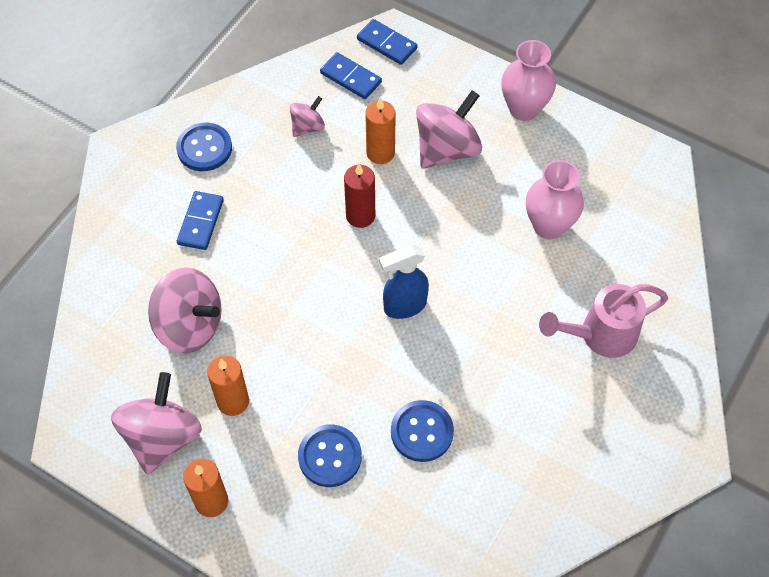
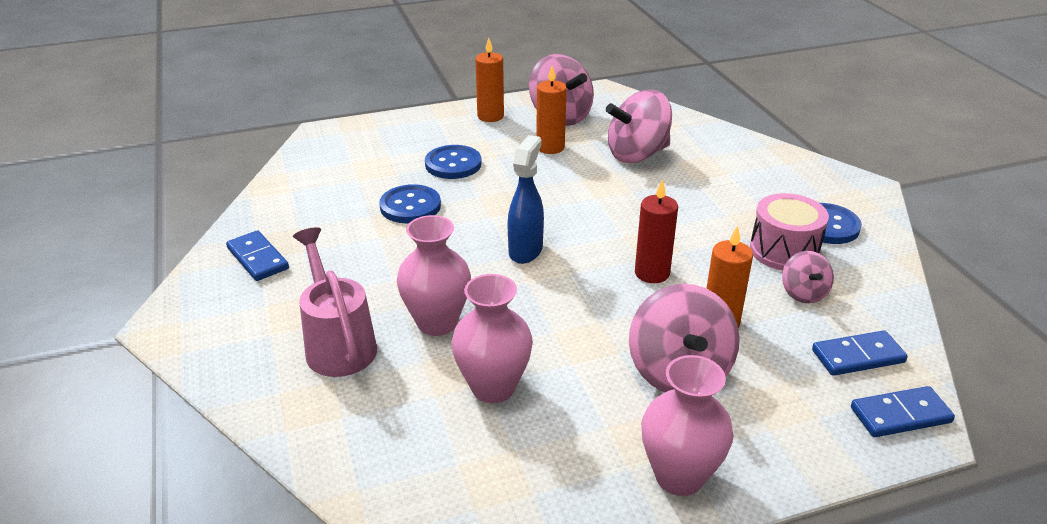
camera: 130 degrees right, 25 degrees down
(200, 222) = (737, 193): blue domino -> blue domino (258, 258)
(262, 158) = (784, 251): none -> pink drum
(528, 298) = (437, 323): none -> pink vase
(600, 335) = (338, 344): pink watering can -> pink watering can turned 45 degrees counterclockwise

